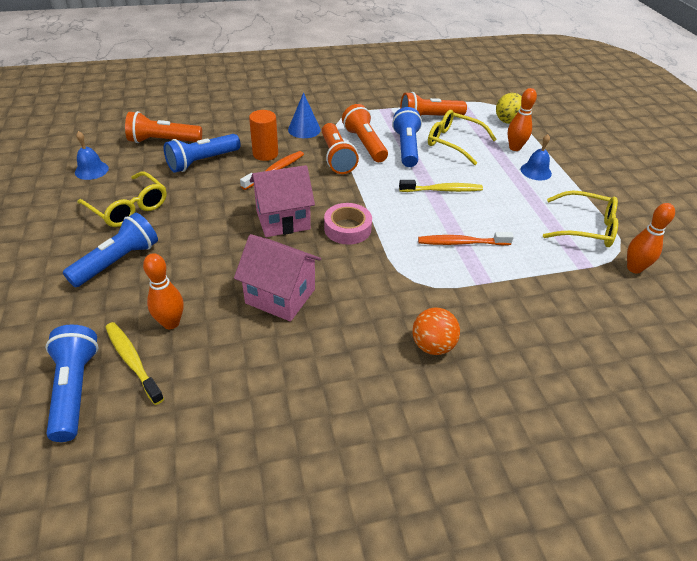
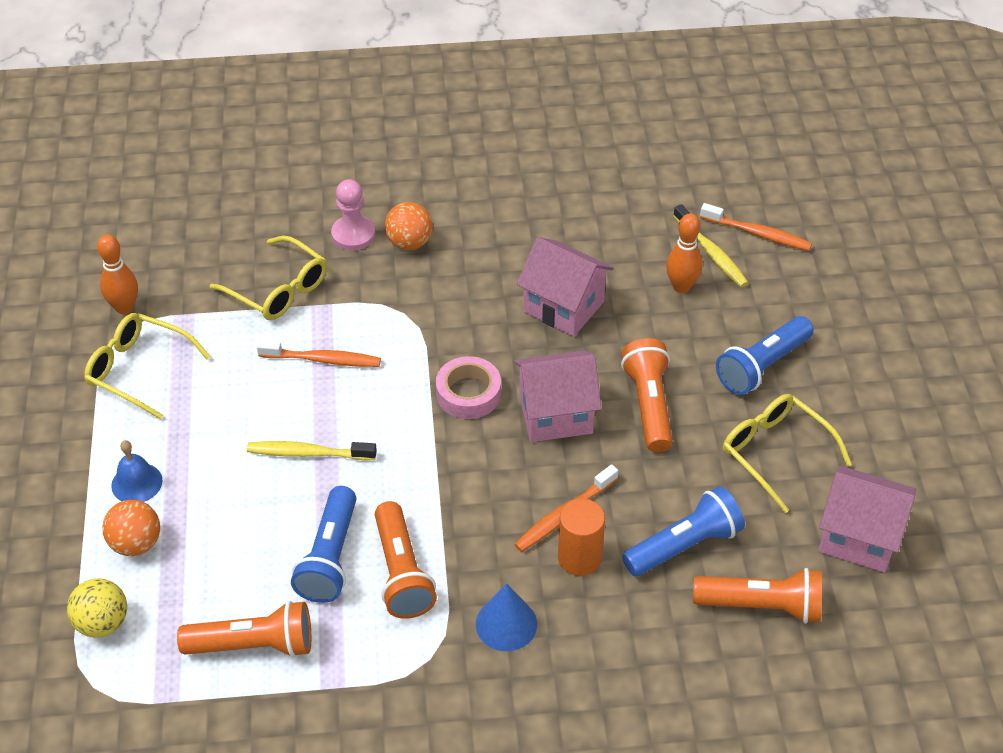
camera: 170 degrees left, 5 degrees up
(75, 389) = (757, 233): blue flashlight -> orange toothbrush
(91, 170) = (859, 537): blue bell -> pink house
(336, 157) = (458, 540): orange flashlight -> orange flashlight (649, 405)
(454, 143) = (238, 565): yellow glasses -> yellow glasses (278, 289)
(489, 349) = (353, 234): none -> pink pawn
(514, 148) = (136, 543): orange bowling pin -> orange ball

